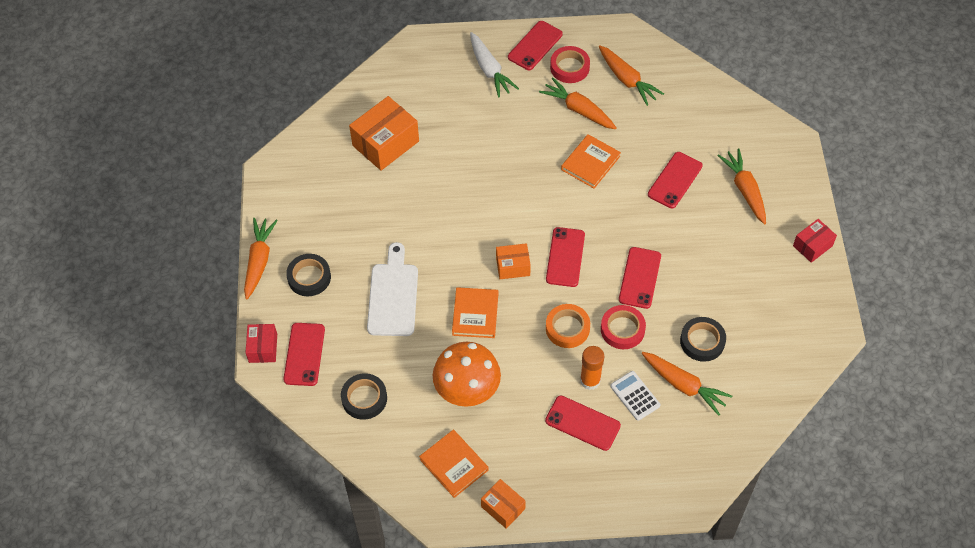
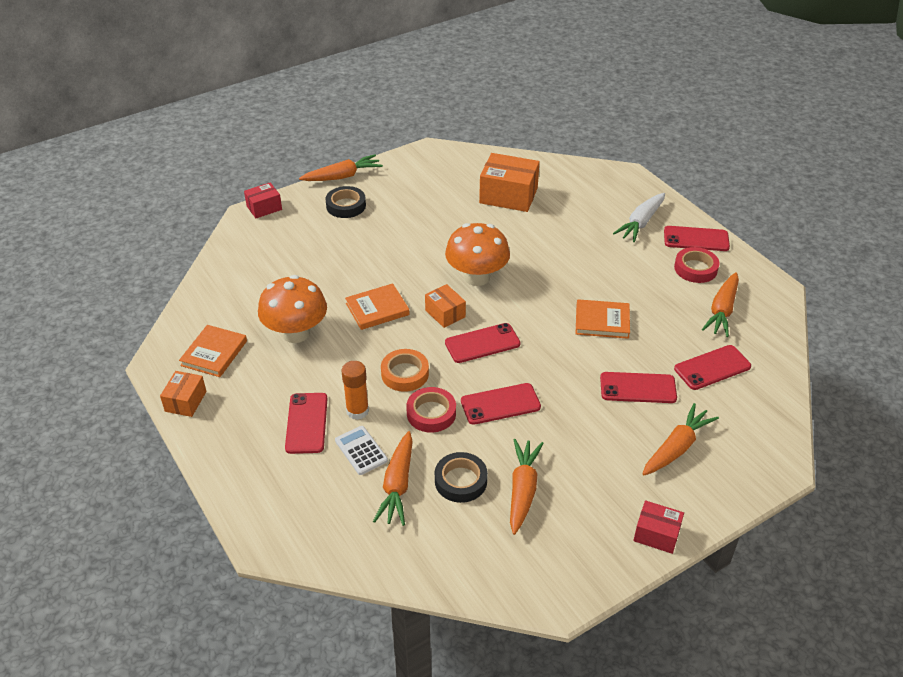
camera: 60 degrees right, 15 degrees down
(304, 354) = (272, 230): red phone -> red phone (712, 367)
(364, 398) = (250, 277): black tape -> none
(393, 295) = (361, 255): white cutting board -> none
(481, 221) = (477, 277): none -> orange mushroom
(578, 110) = (654, 292): orange carrot -> orange carrot (523, 490)
(635, 396) = (361, 451): white calculator -> white calculator turned 60 degrees counterclockwise

